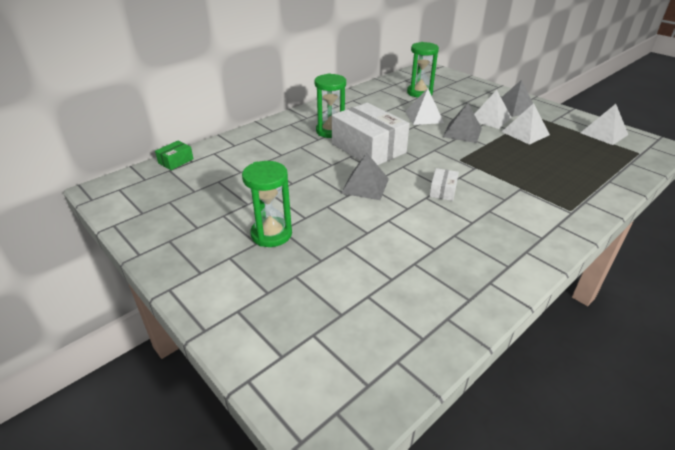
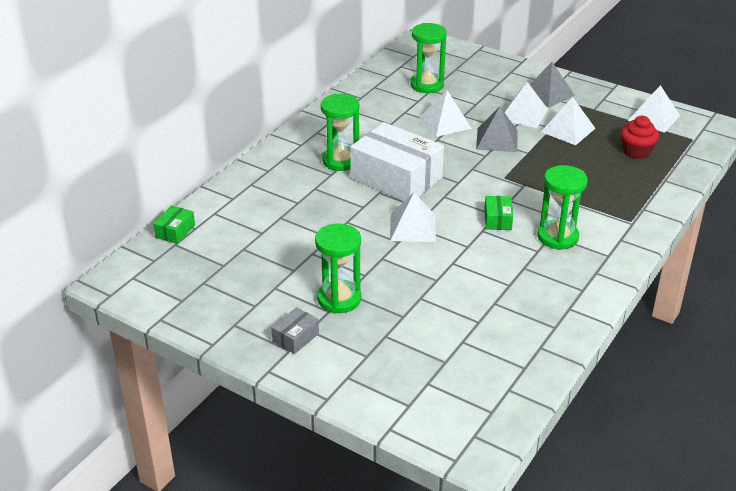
camera: 15 degrees left, 0 degrees up
(213, 262) = (295, 337): none -> grey box
(365, 186) = (412, 227): grey pyramid -> white pyramid
(443, 191) = (498, 219): white box -> green box
(495, 213) = (557, 237): none -> green hourglass
(584, 156) = (636, 152): none -> red cupcake

